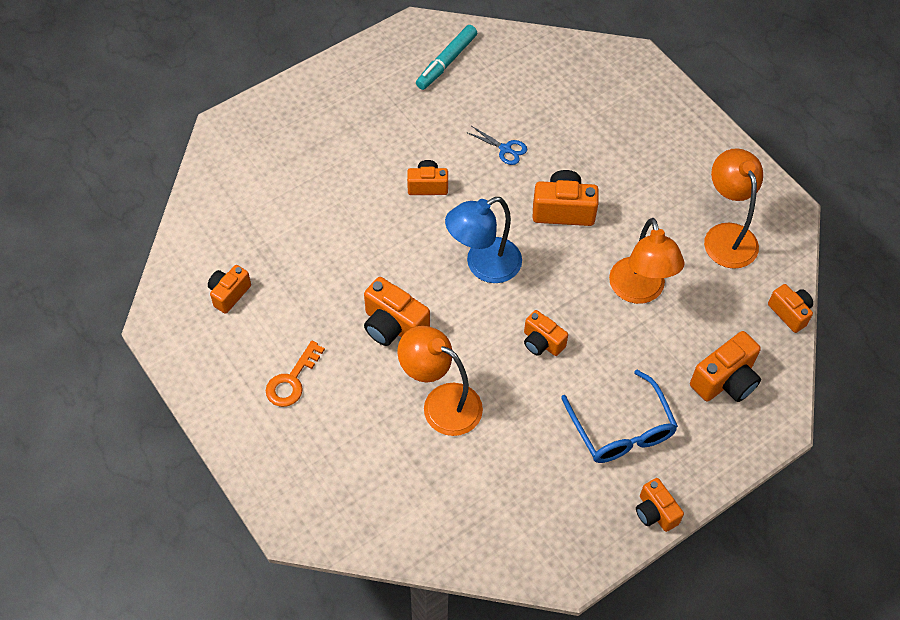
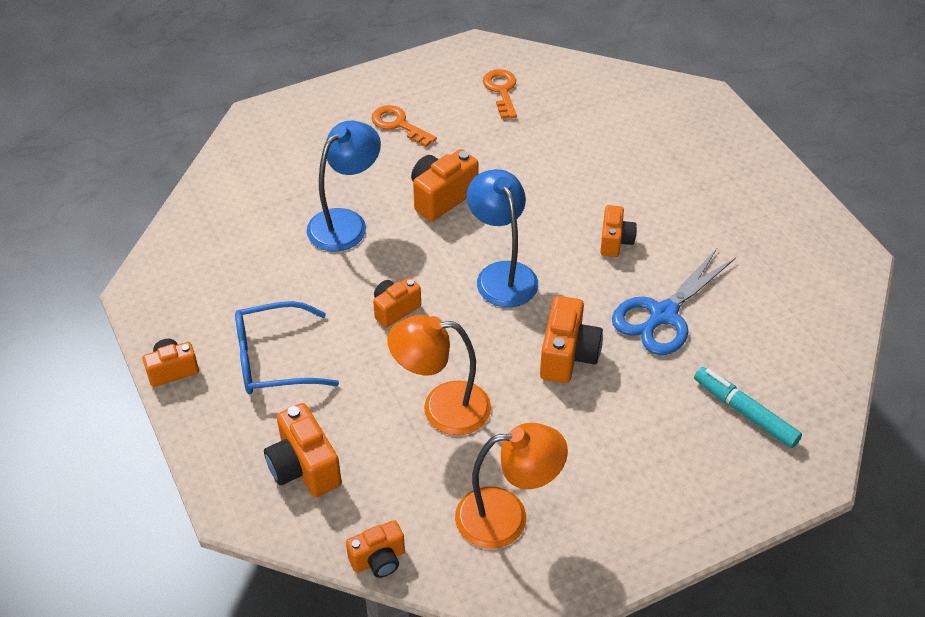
camera: 100 degrees right, 10 degrees down
(229, 294) = (501, 90): orange camera -> orange key
(441, 403) = (346, 222): orange lamp -> blue lamp
(446, 62) = (800, 278): turquoise marker -> turquoise marker (745, 412)
(505, 149) = (663, 315): blue scissors -> blue scissors, size x2.06

